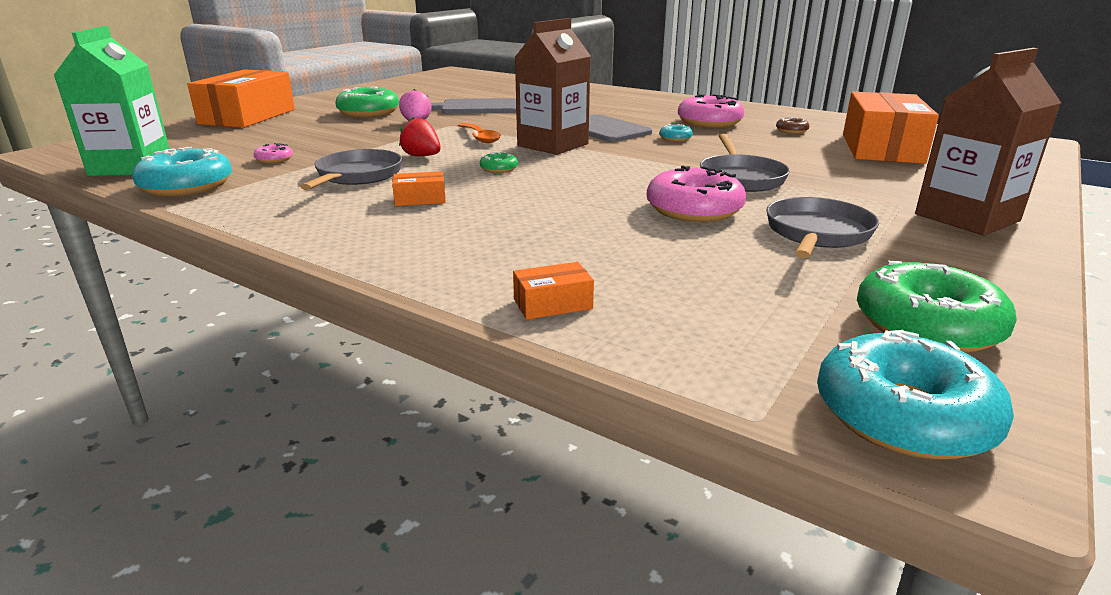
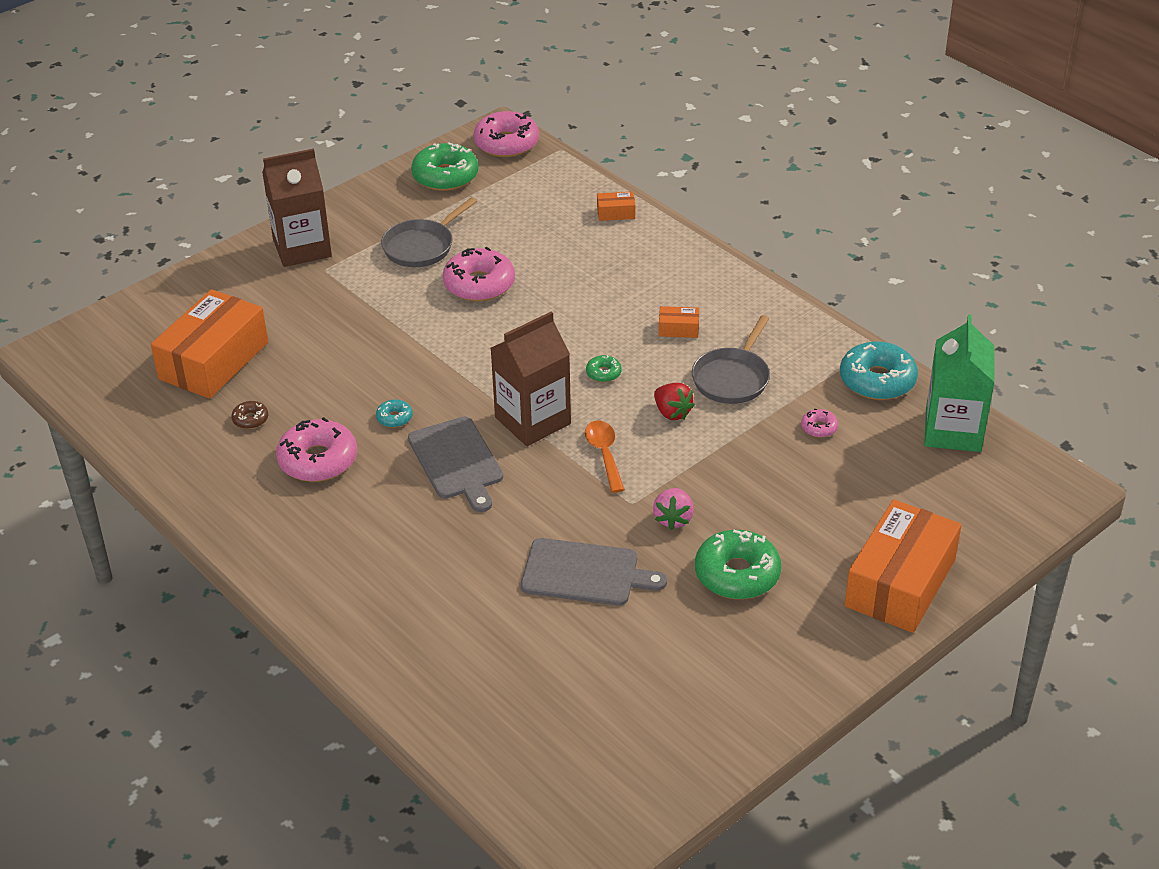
camera: 165 degrees left, 15 degrees up
(740, 178) = (404, 324): grey pan -> none
(903, 416) = (506, 143): turquoise donut -> pink donut

